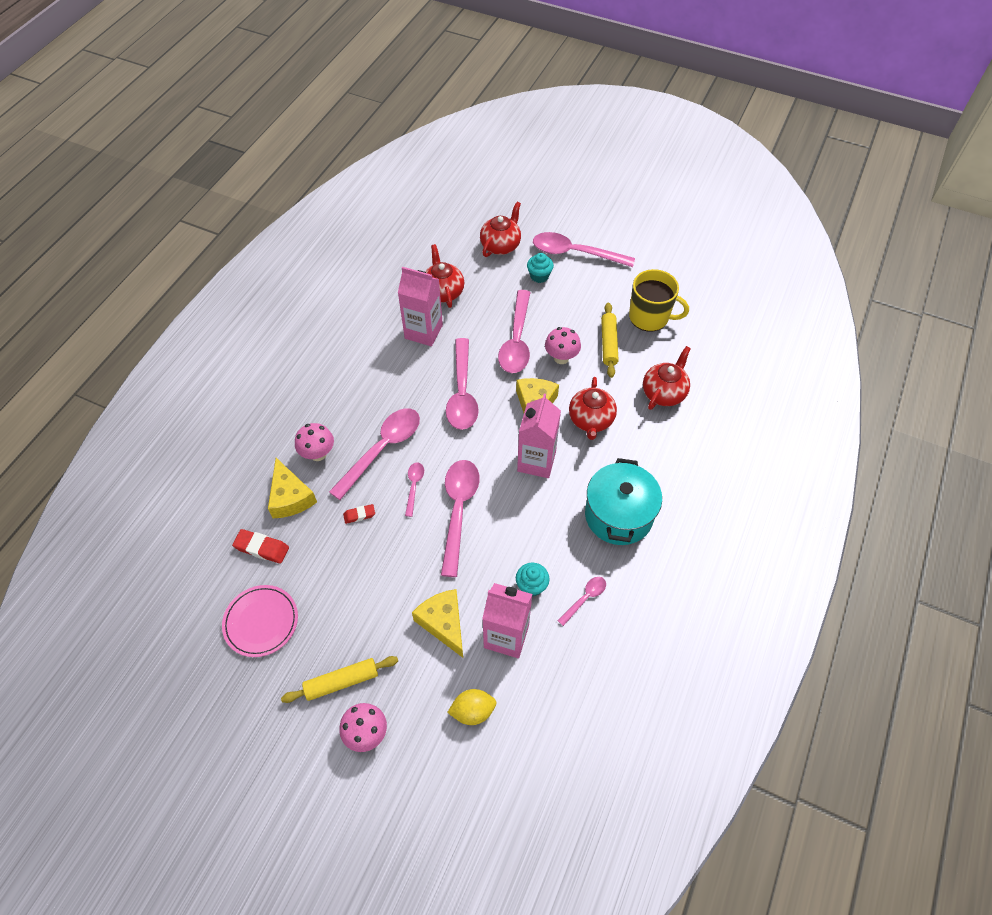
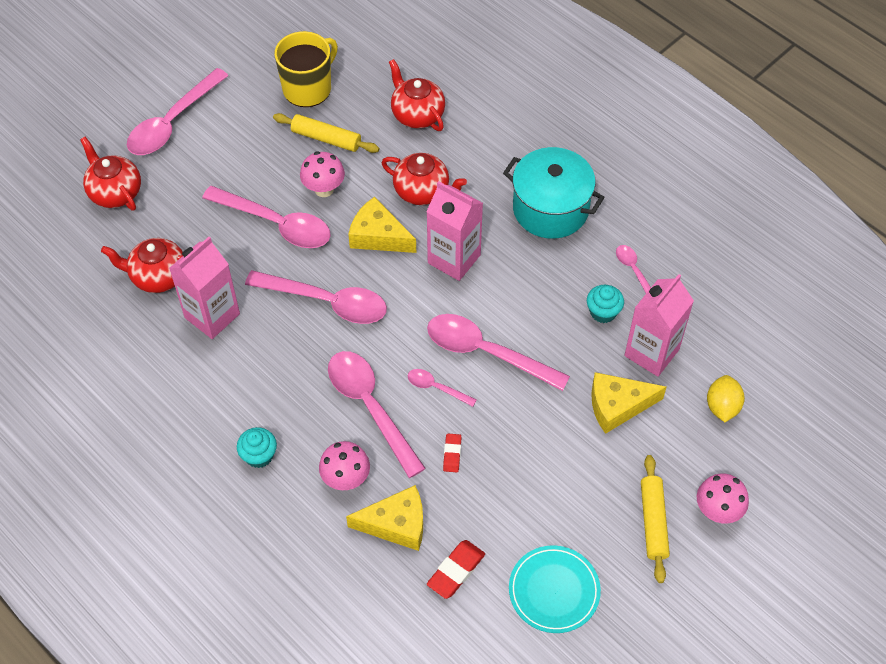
camera: 70 degrees left, 0 degrees up
(261, 622) = (554, 591): pink plate -> turquoise plate
(539, 276) = (188, 169): turquoise cupcake -> turquoise cupcake (259, 455)

